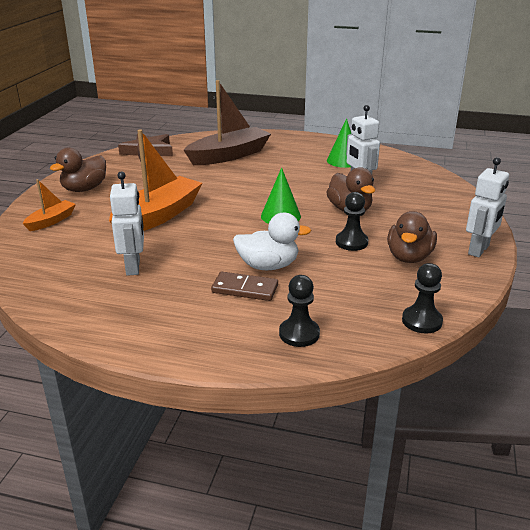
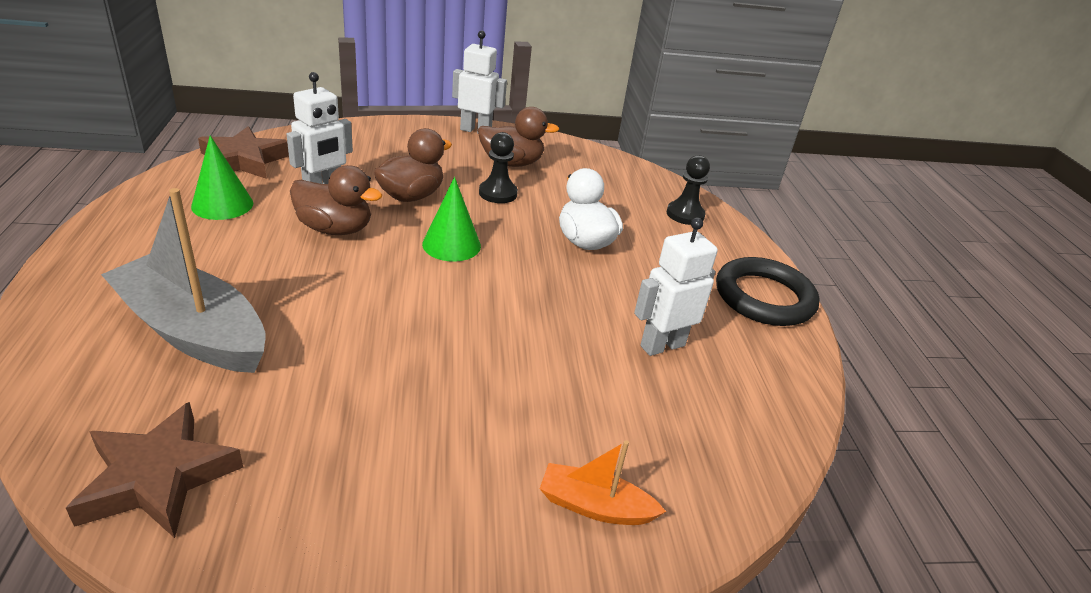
camera: 115 degrees left, 5 degrees up
(84, 189) = (427, 517): brown duck -> brown duck (335, 229)
(150, 334) = (764, 297): none -> black ring
(158, 216) = (506, 362): orange boat -> none
(229, 155) = (193, 331): brown boat -> grey boat
(245, 289) = (641, 251): brown domino -> none
(401, 166) = (244, 160): none -> brown star
(422, 321) = (617, 161): black pawn -> none

